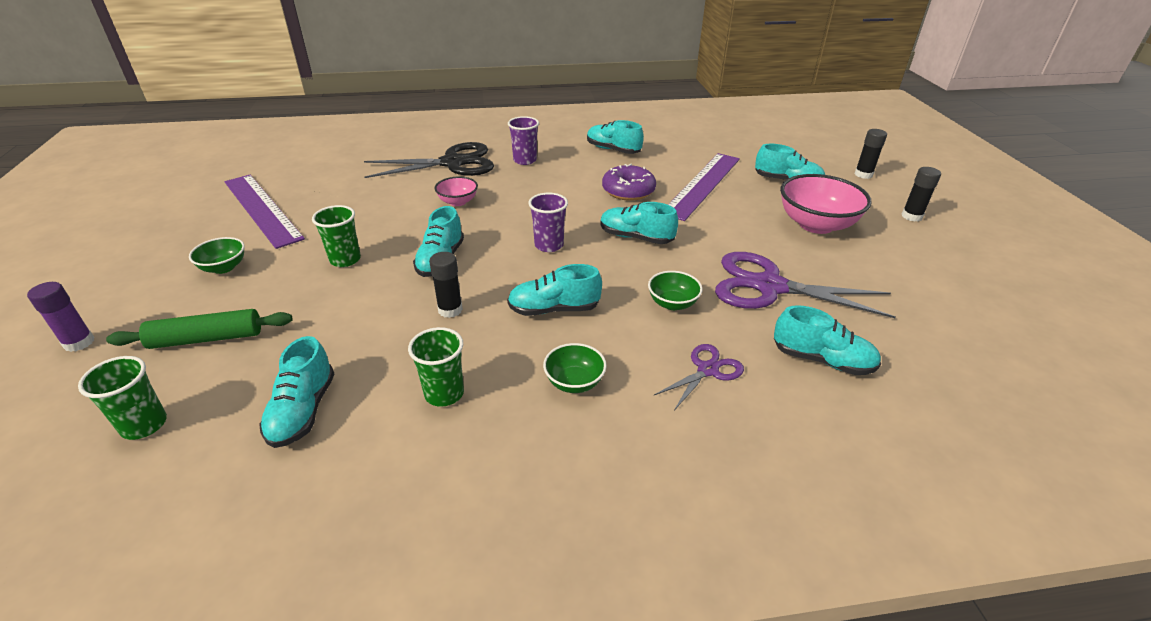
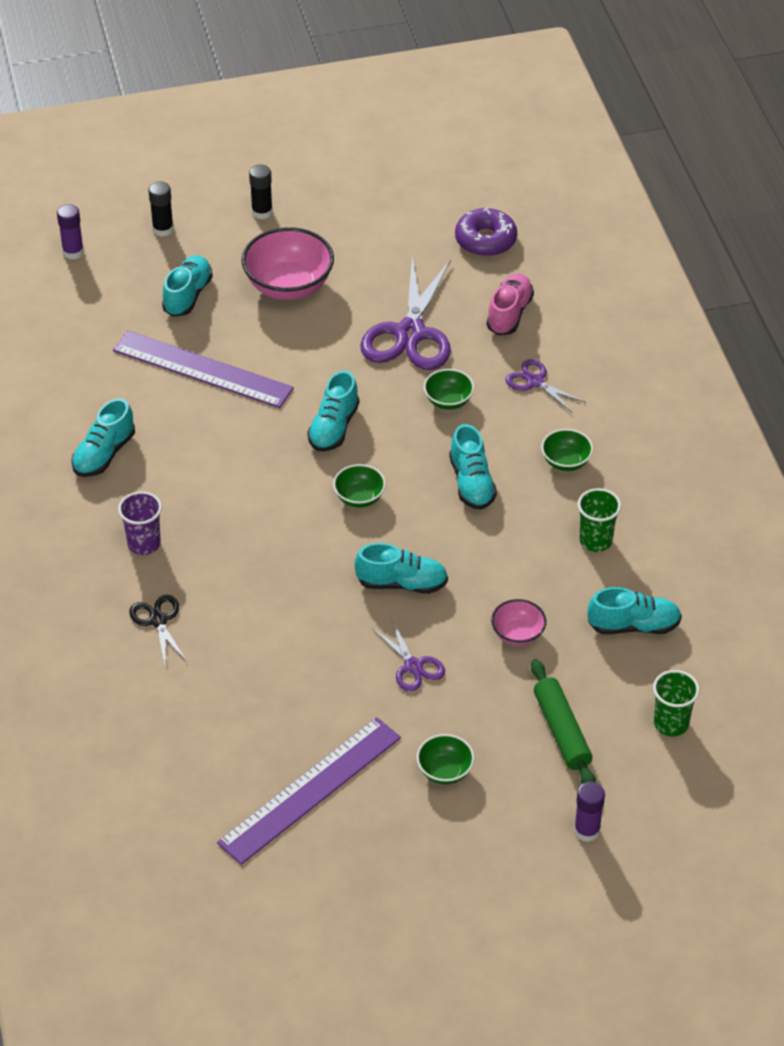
camera: 95 degrees left, 10 degrees up
(345, 260) = (413, 666): green cup -> purple scissors
(450, 310) = (486, 558): black glue stick -> none
(453, 163) = (158, 620): black scissors -> black scissors, size x0.50
(458, 202) = (270, 593): pink bowl -> pink bowl (517, 634)
(549, 245) = (359, 497): purple cup -> green bowl
(628, 191) = (225, 436): purple donut -> purple donut (485, 240)
(820, 144) = (73, 252): none -> purple glue stick
(822, 360) = (509, 314): turquoise shoe -> pink shoe

